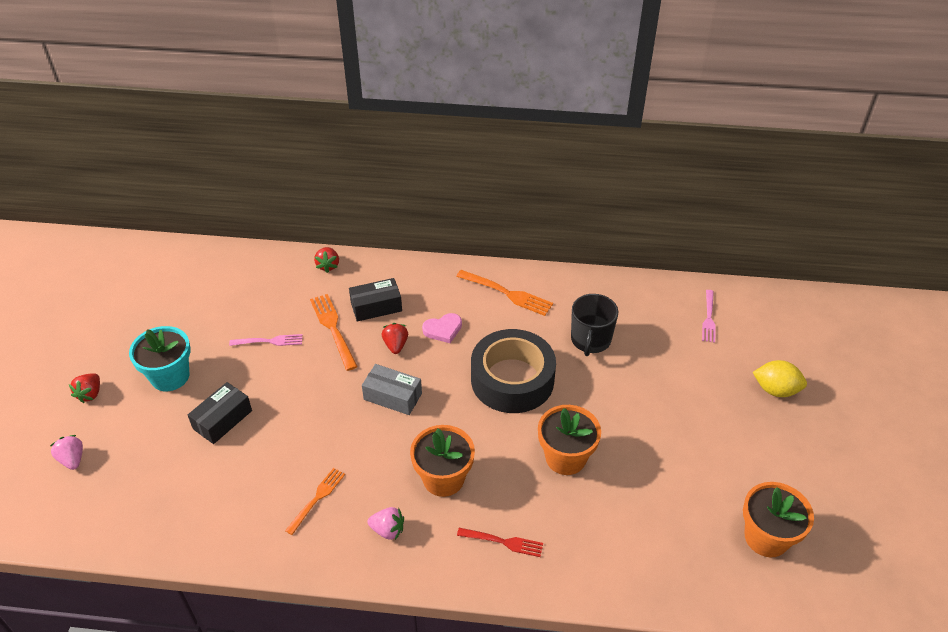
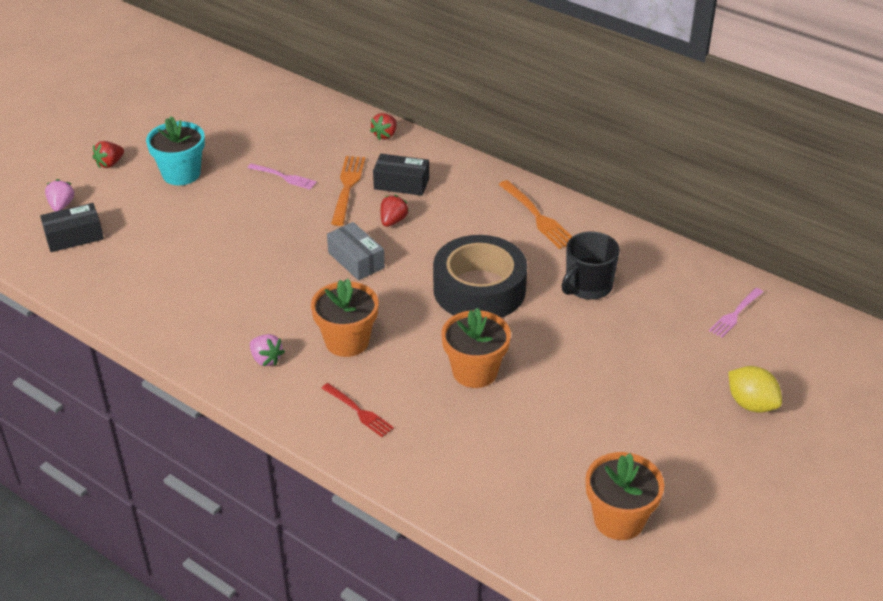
camera: 30 degrees right, 5 degrees down
(222, 420) = (197, 222): black box -> black box (74, 237)
(317, 498) = (227, 311): orange fork -> none
(443, 329) = (448, 224): pink heart -> none

